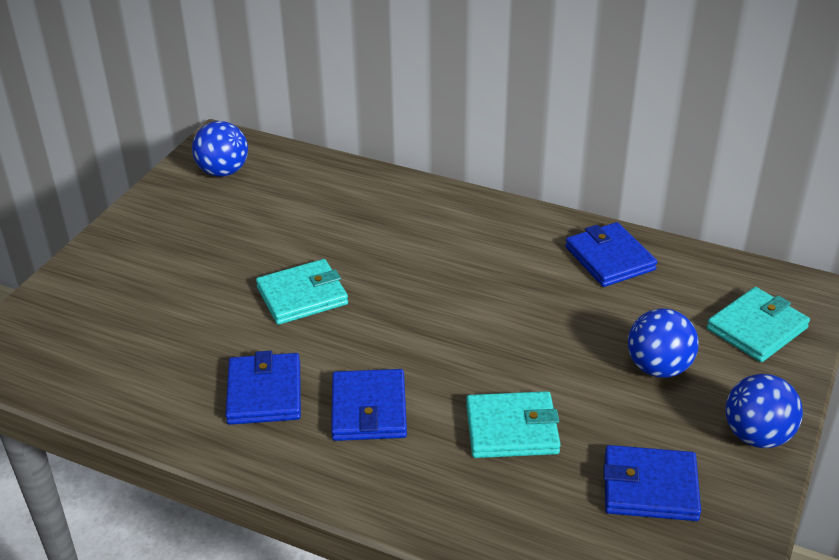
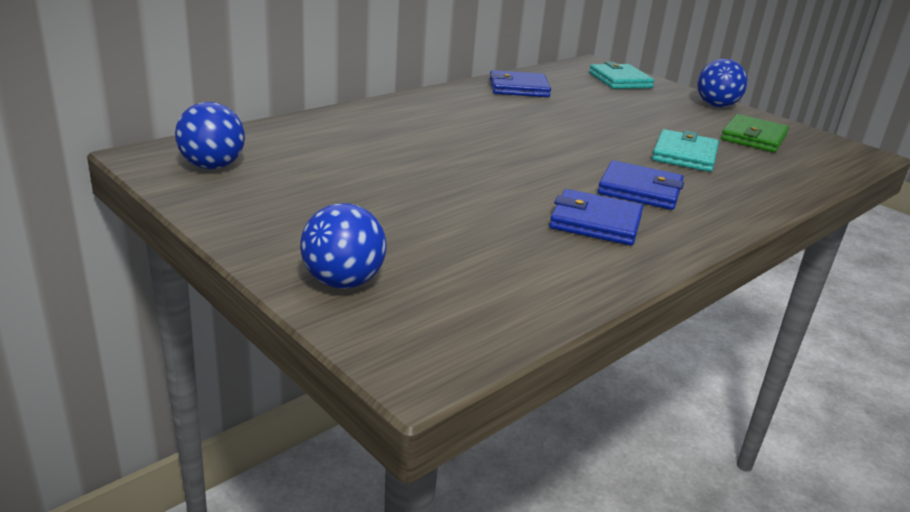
camera: 70 degrees left, 10 degrees down
(302, 296) = (468, 179): turquoise wallet -> none
(650, 487) = (753, 138): blue wallet -> green wallet
(658, 368) = (642, 107): blue ball -> blue ball (343, 282)

